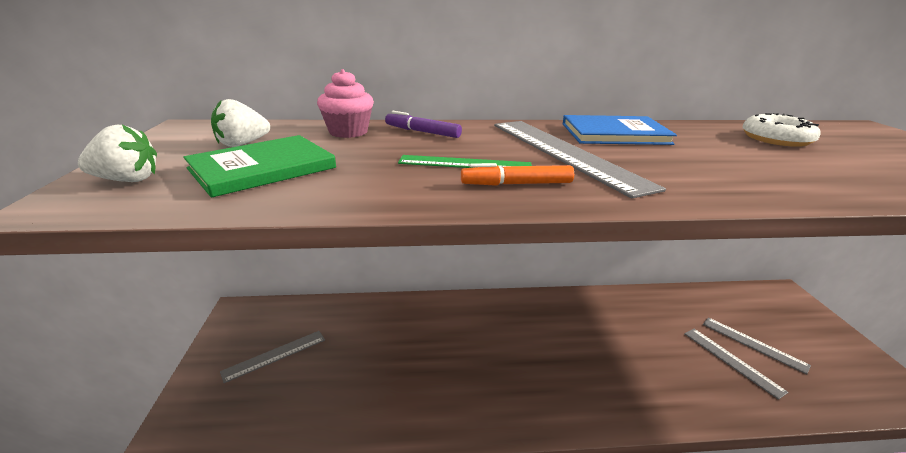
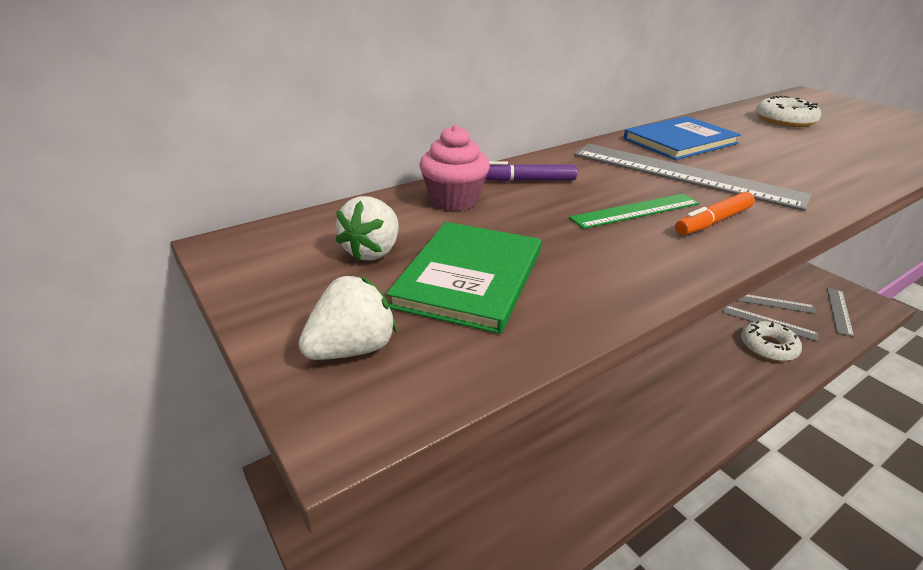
camera: 30 degrees left, 5 degrees up
(275, 355) = (398, 501): grey ruler -> grey ruler (839, 311)
(706, 381) = (768, 347): none -> white donut

